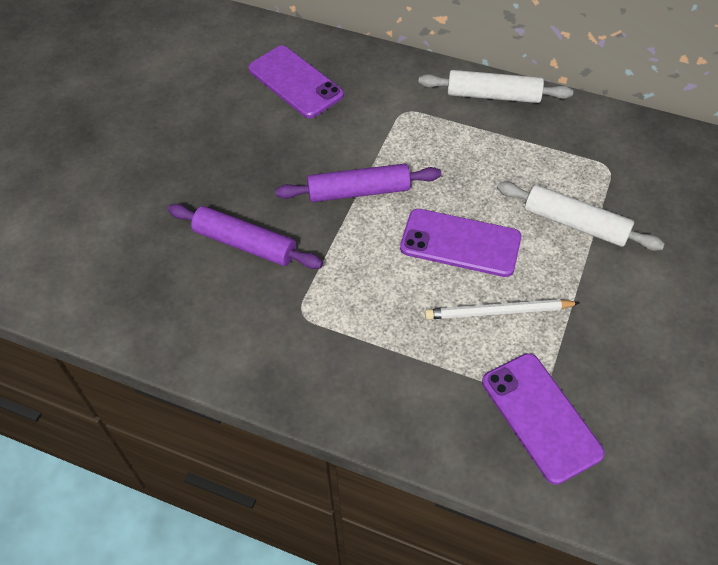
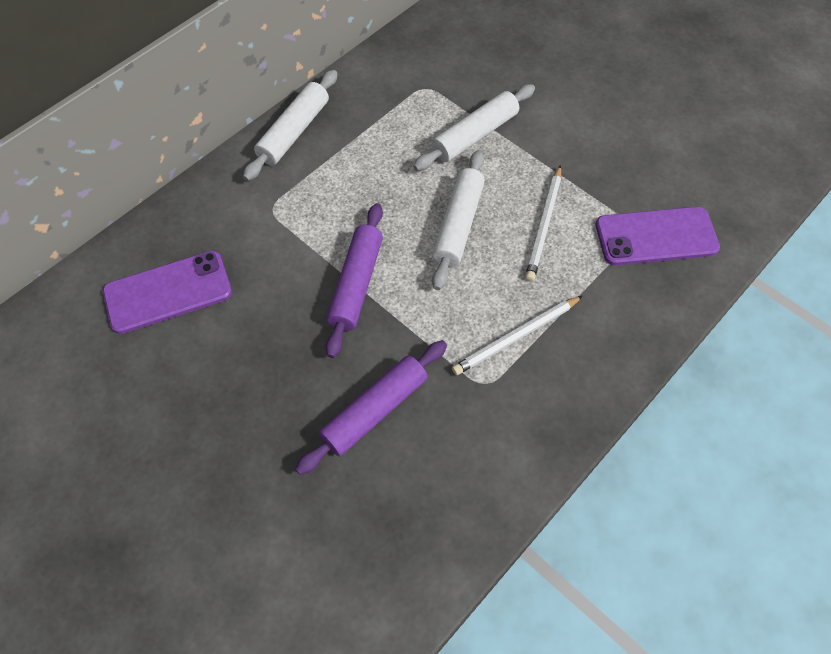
camera: 70 degrees left, 5 degrees up
(360, 324) = (516, 337): none -> white pencil
(460, 243) = (458, 225): purple phone -> white rolling pin

